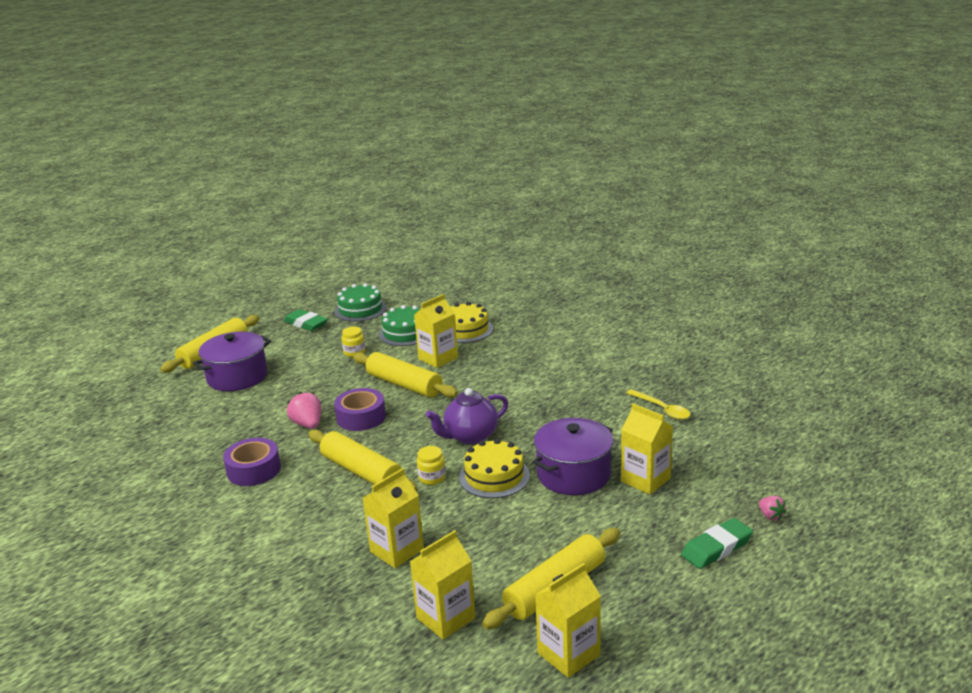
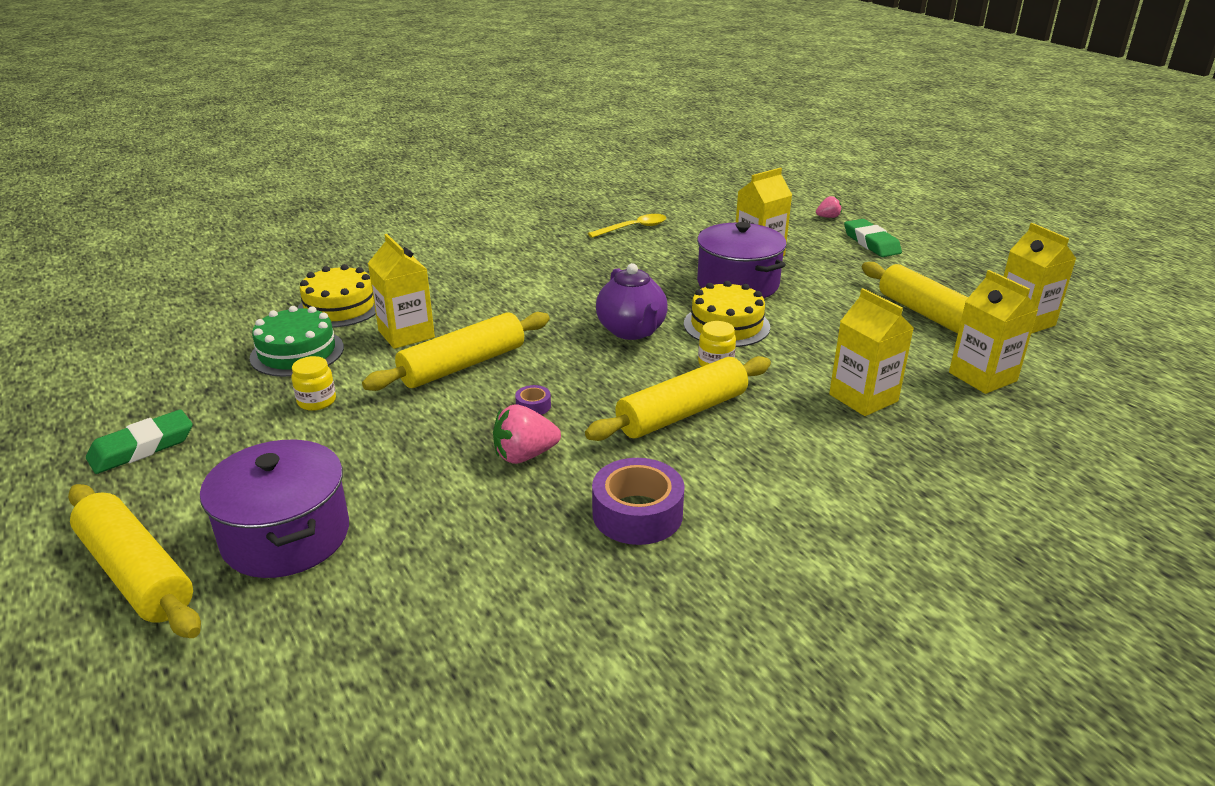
camera: 80 degrees left, 5 degrees up
(360, 309) = (157, 387): green cake -> none
(361, 417) = (533, 406): purple tape -> purple tape, size x0.46

